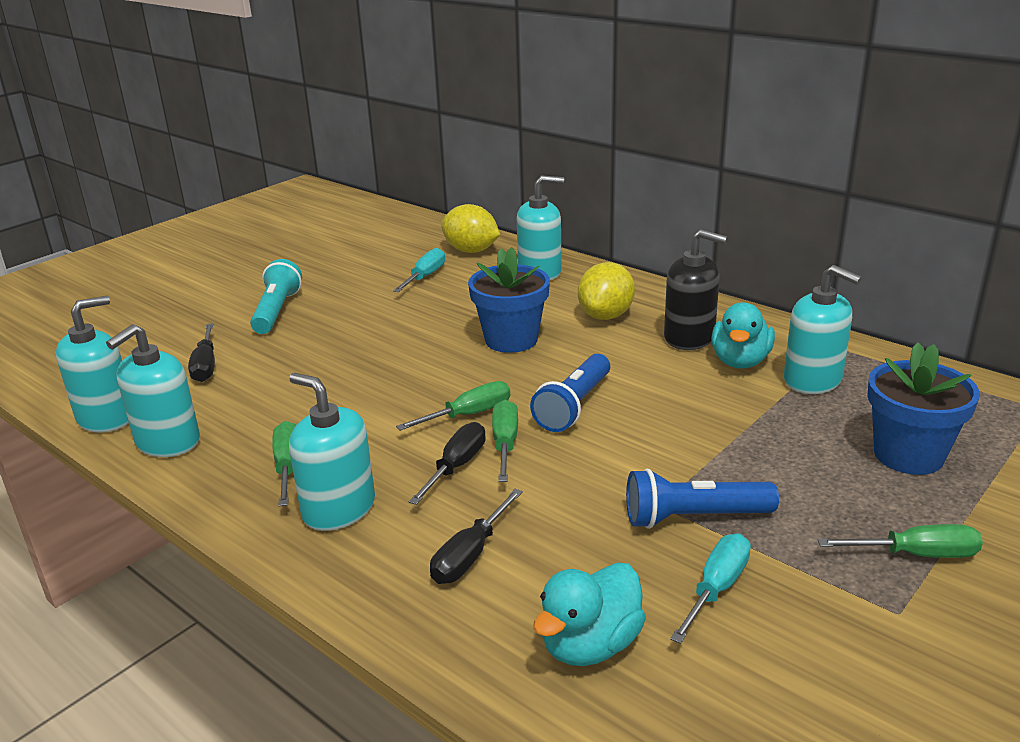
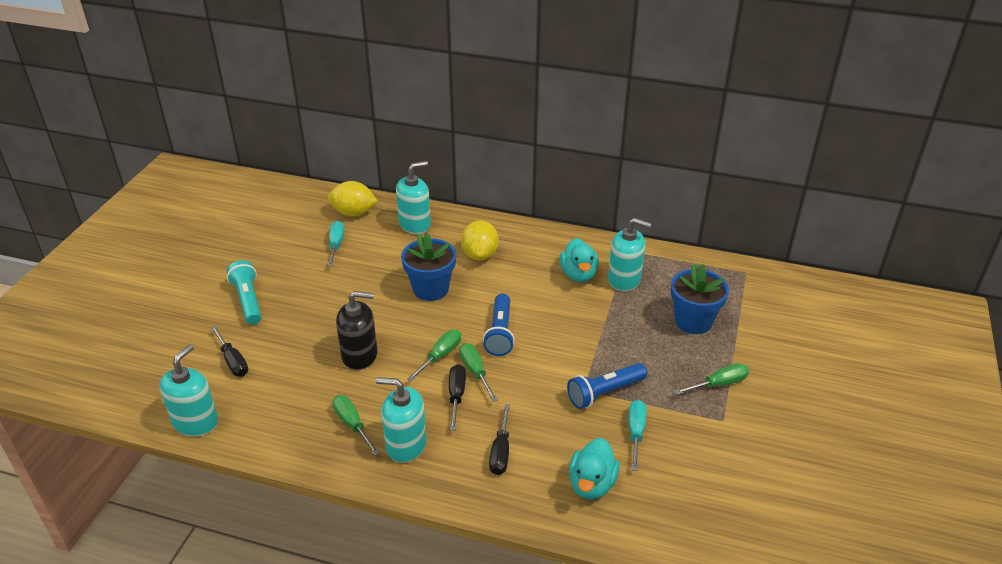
camera: 25 degrees left, 10 degrees up
(167, 442) = (257, 429): turquoise soap dispenser -> none
(689, 337) = (540, 262): black soap dispenser -> black soap dispenser (360, 355)

